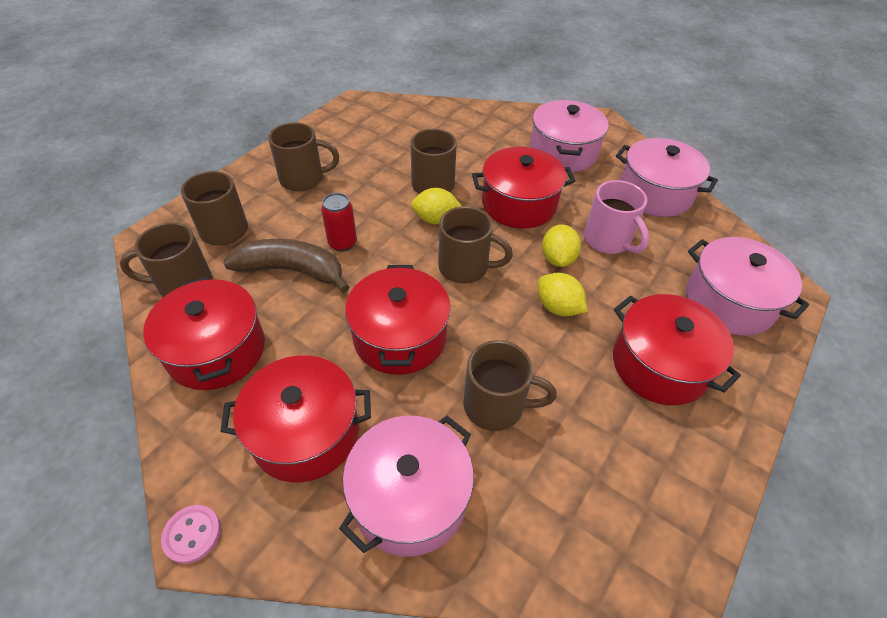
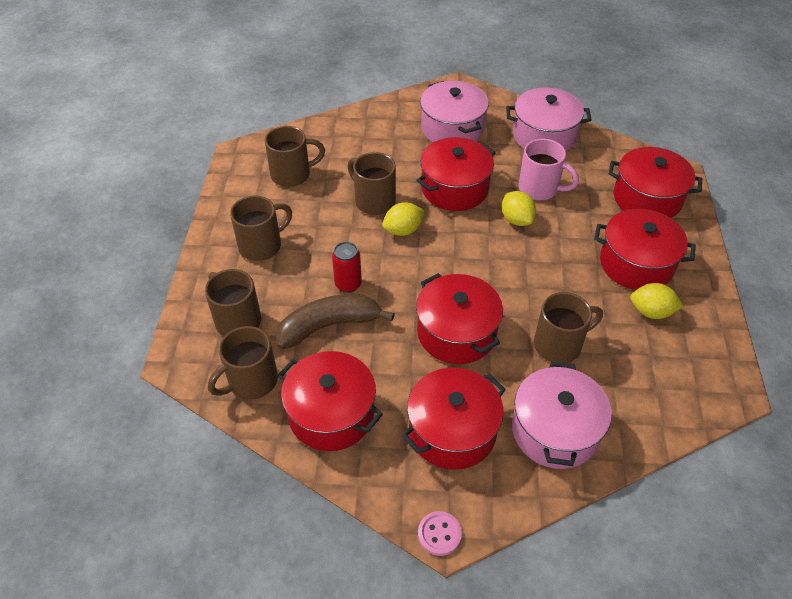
camera: 30 degrees left, 0 degrees up
(465, 267) = (458, 258): brown mug -> brown mug (292, 174)
(558, 307) = (545, 256): yellow lemon -> yellow lemon (651, 312)
(729, 302) = (647, 198): pink pot -> red pot

